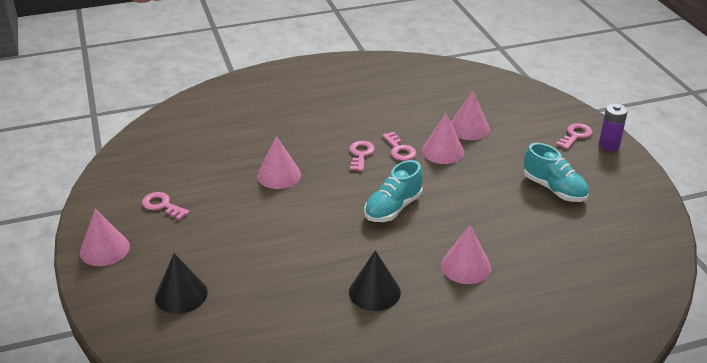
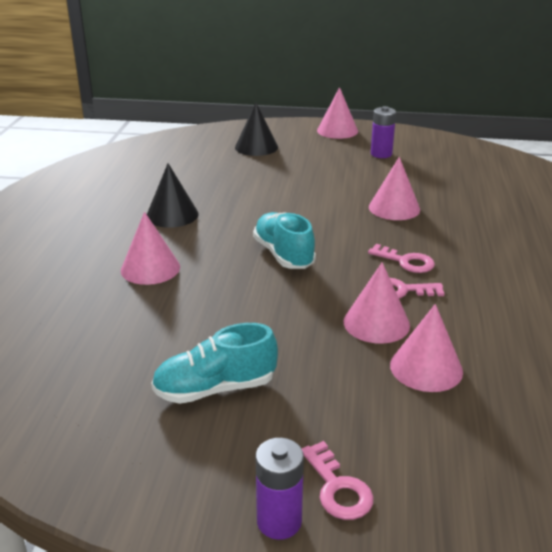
camera: 115 degrees right, 5 degrees down
(162, 205) = (381, 154): pink key -> purple battery

